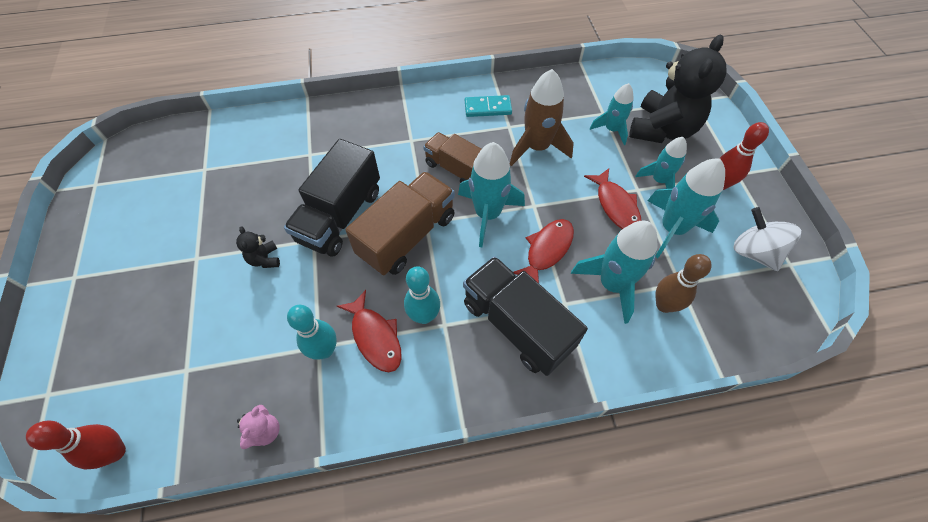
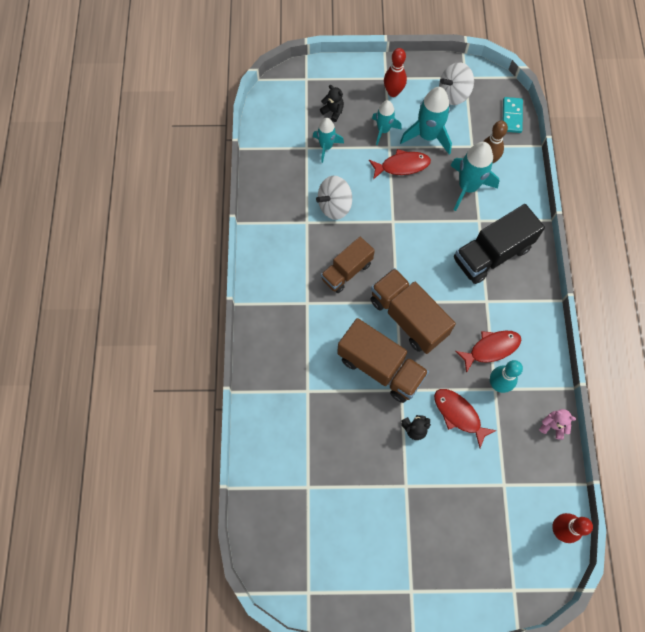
camera: 80 degrees left, 10 degrees up
(340, 216) = (380, 367): black truck -> brown truck
(424, 316) = (478, 313): turquoise bowling pin -> none
(487, 214) = (396, 255): turquoise rocket -> none
(488, 108) = (281, 234): turquoise domino -> turquoise domino (512, 116)
(537, 147) = (334, 206): brown rocket -> white spinning top
(547, 250) = (434, 221): red fish -> red fish (459, 414)
(662, 129) = (333, 111): black teddy bear -> black teddy bear, size x0.41

